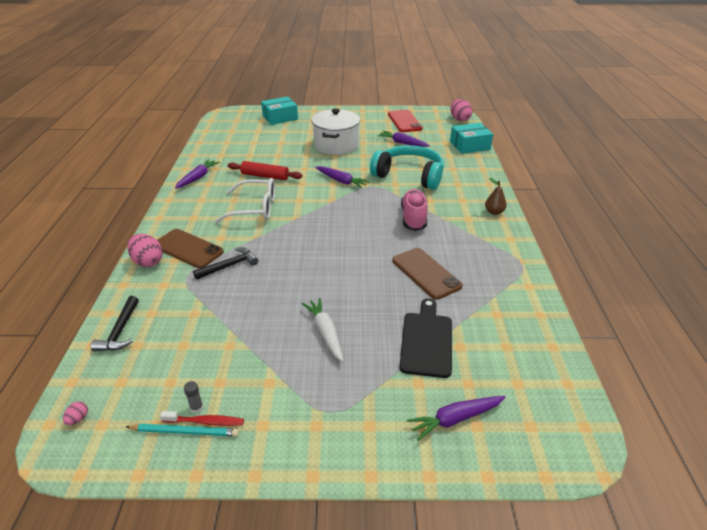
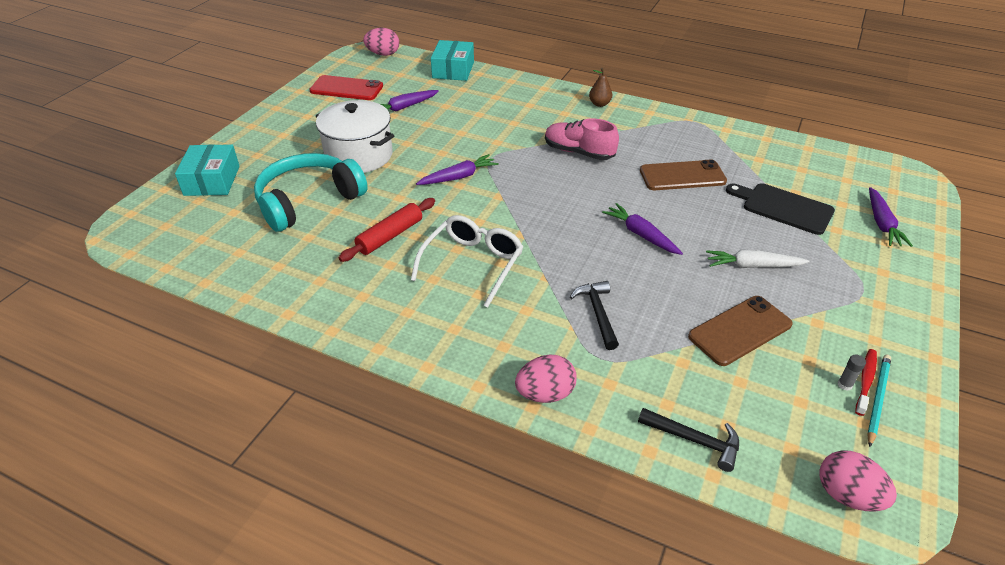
camera: 65 degrees left, 5 degrees up
(78, 419) = (847, 495): pink egg -> pink egg, size x2.16
(188, 249) = (535, 346): brown phone -> brown phone (740, 330)
(198, 178) = (334, 304): purple carrot -> purple carrot (641, 235)
(409, 175) = (487, 127): turquoise headphones -> turquoise headphones (308, 201)

